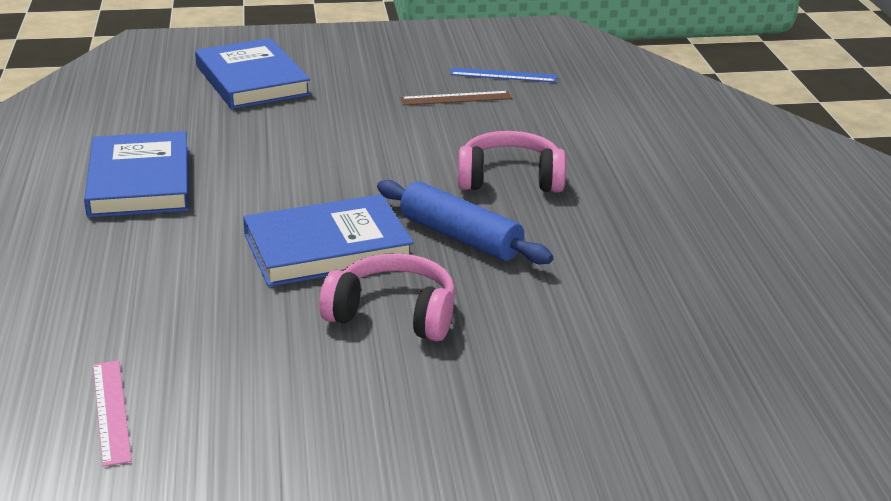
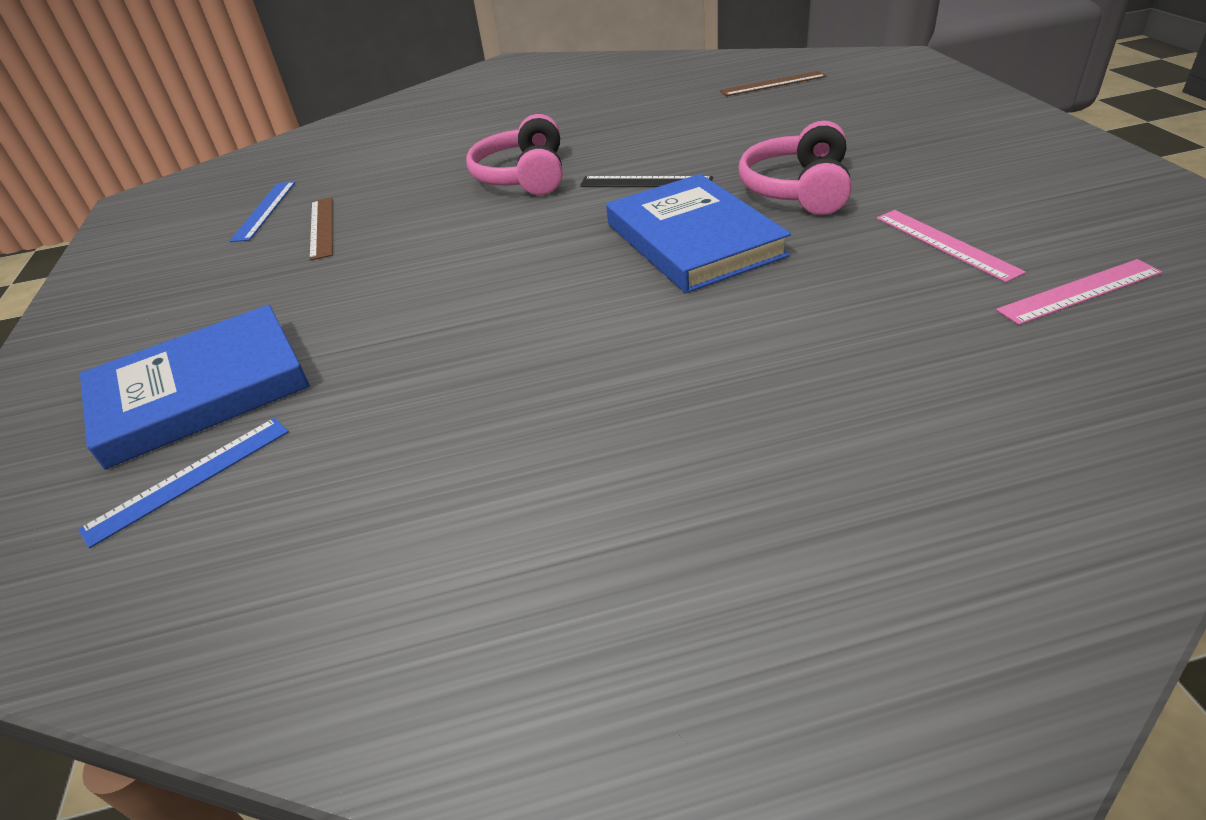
camera: 90 degrees left, 10 degrees up
(139, 181) = (560, 415): blue book -> none
(170, 86) = (189, 479): none -> blue ruler
(233, 368) = (946, 244): none -> pink ruler
(460, 237) = (645, 182): blue rolling pin -> black ruler
(729, 355) = (772, 84): none -> brown ruler

